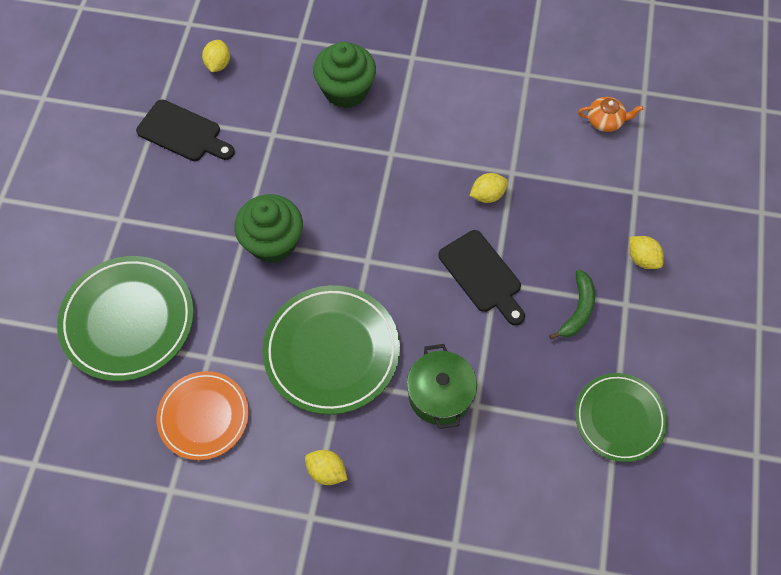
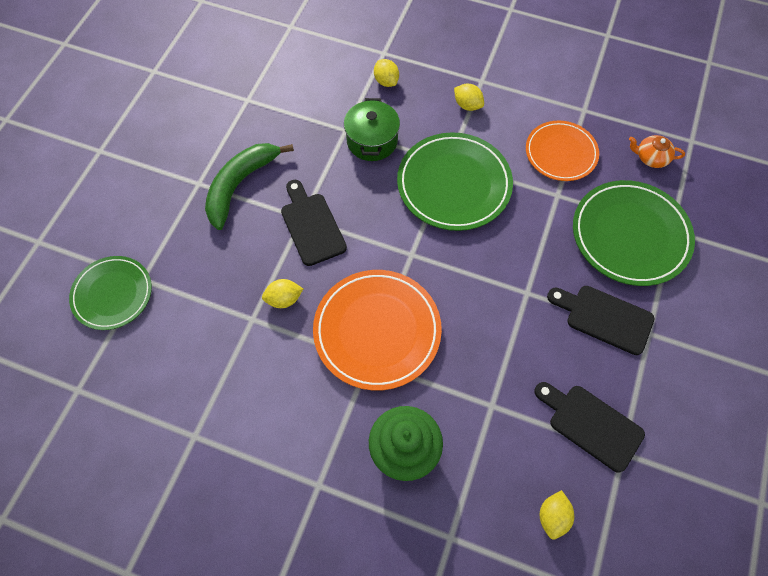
camera: 170 degrees left, 0 degrees up
(164, 227) = (604, 317): none -> black cutting board
(273, 242) = (498, 285): green cupcake -> none
(388, 180) = (377, 331): none -> orange plate
(577, 310) = (240, 185): green banana -> green banana, size x1.66
(605, 121) = (135, 361): orange teapot -> orange teapot (651, 158)
(619, 418) = (240, 106): green plate -> green plate (112, 294)
(642, 259) = (166, 218): yellow lemon -> yellow lemon (386, 81)

